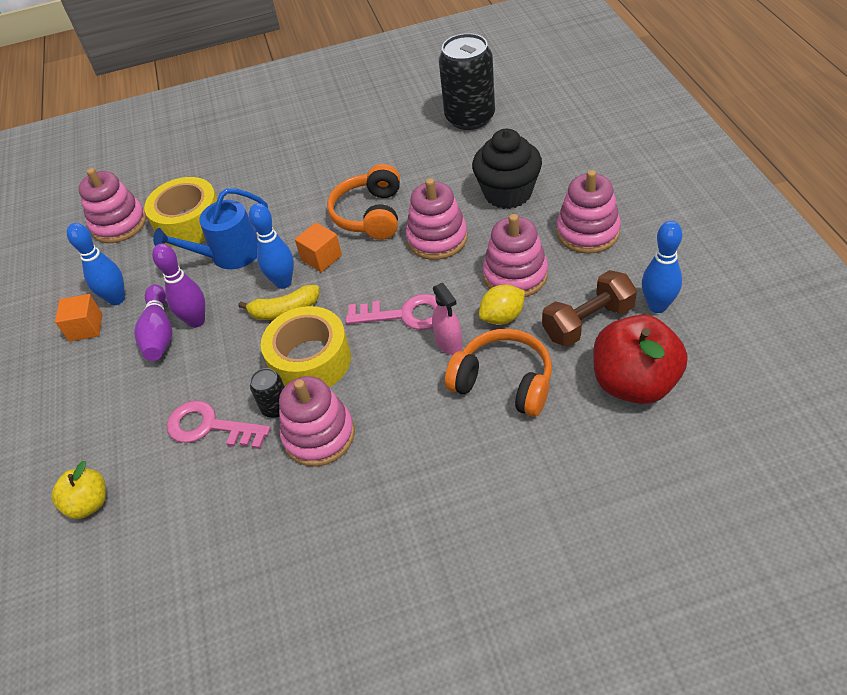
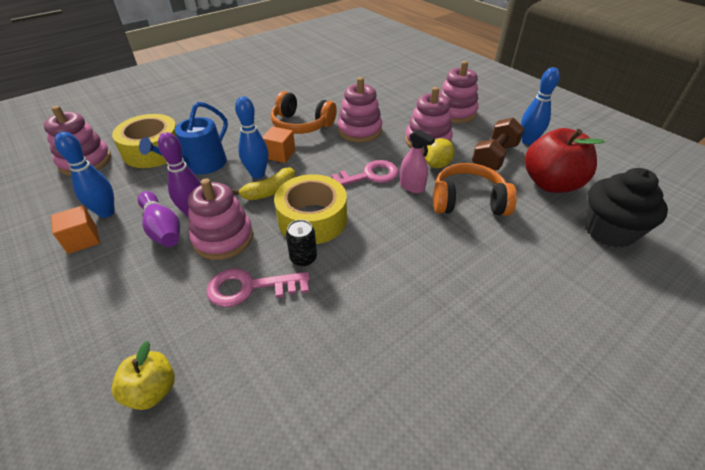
camera: 30 degrees left, 5 degrees down
(319, 435) = (354, 269): pink stacking toy -> pink stacking toy (223, 238)
(370, 215) = (302, 125): orange headphones -> orange headphones turned 45 degrees counterclockwise
(470, 117) = (336, 68): black can -> none
(508, 193) = (389, 101): black cupcake -> black cupcake (608, 230)

